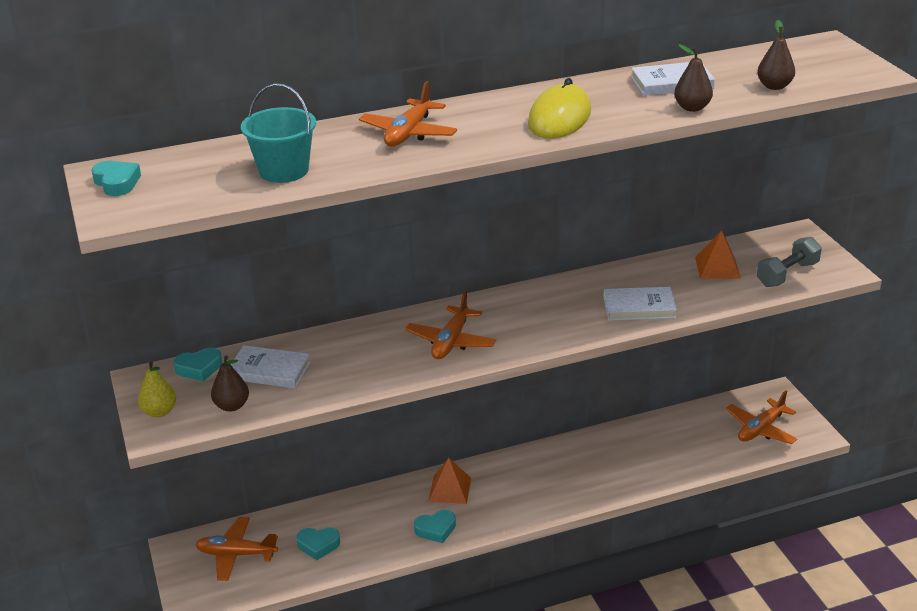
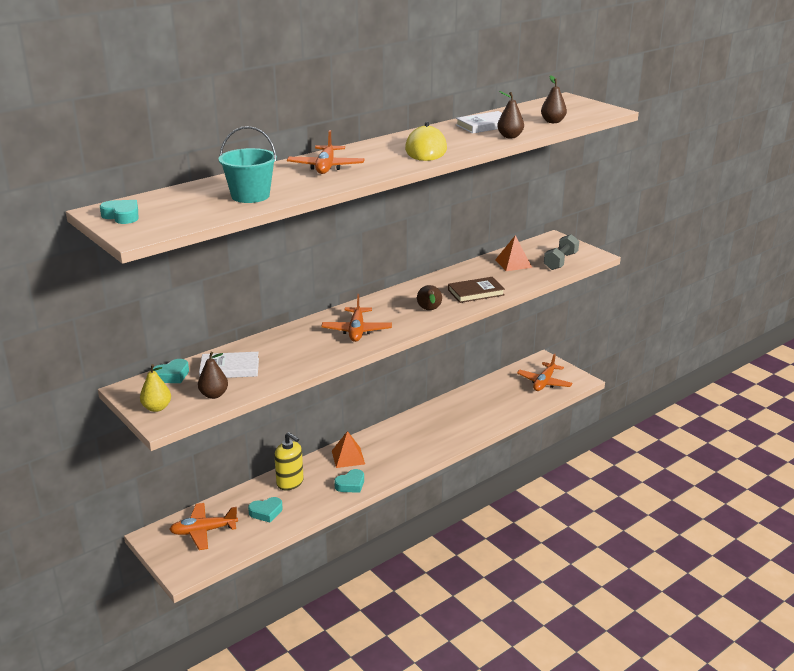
camera: 20 degrees left, 5 degrees down
(364, 510) = (290, 483): none -> yellow soap dispenser
(561, 325) = (429, 310): none -> brown pear
(639, 307) = (476, 292): white book -> brown book

